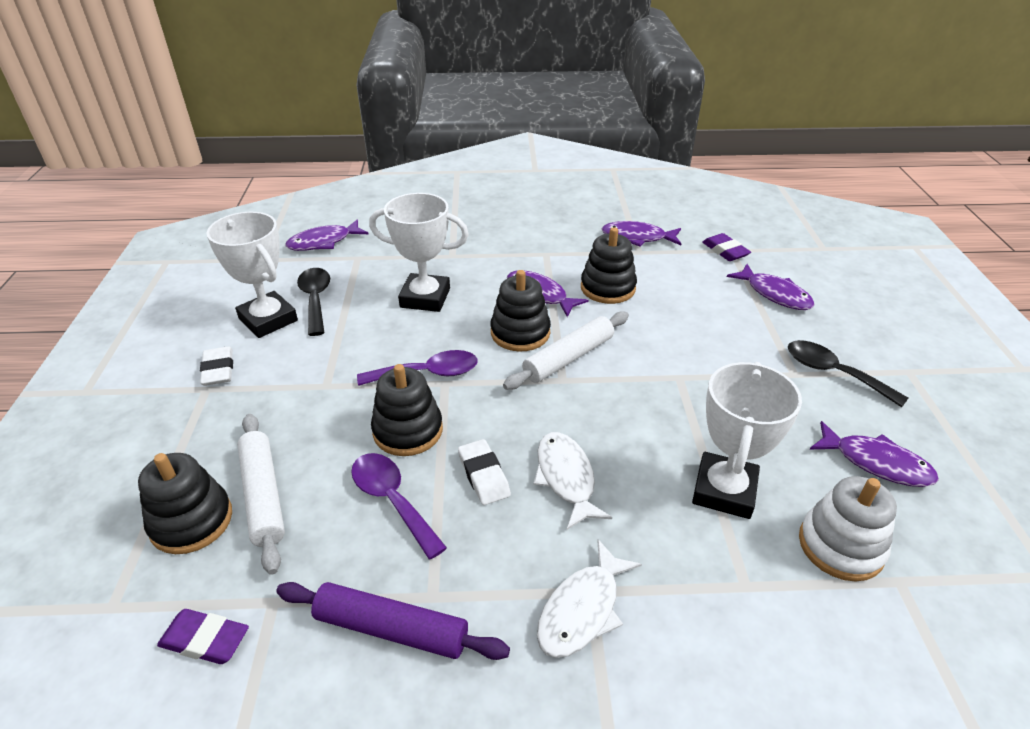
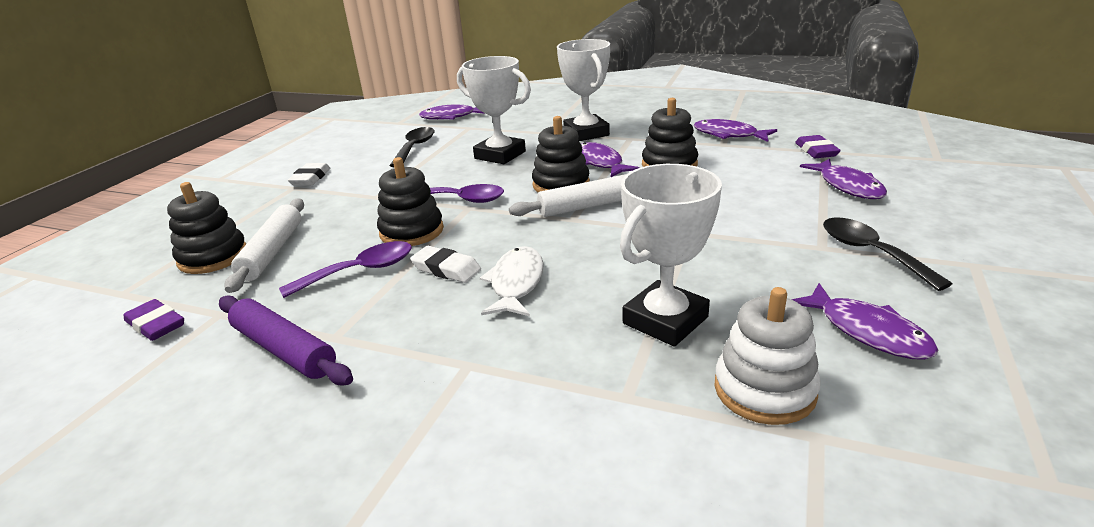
camera: 25 degrees right, 10 degrees down
(268, 320) = (370, 155): white trophy -> white trophy (586, 133)
(392, 500) = (360, 271): purple spoon -> purple spoon turned 75 degrees clockwise
(483, 475) = (446, 269): white eraser -> white eraser turned 60 degrees counterclockwise
(582, 609) = (449, 375): white fish -> none

